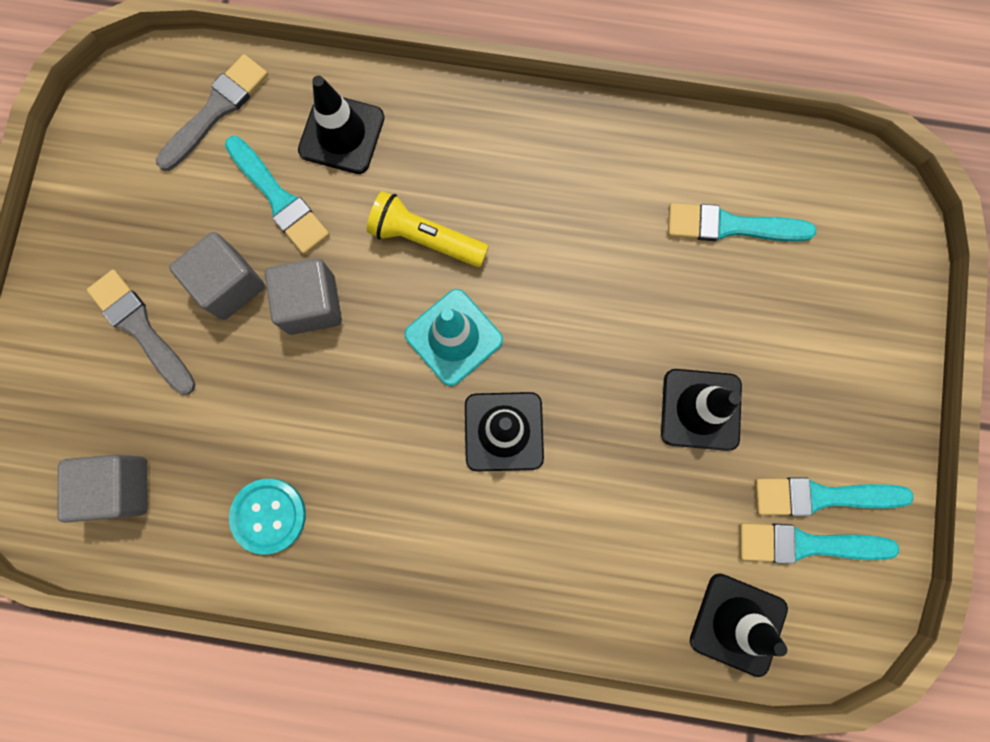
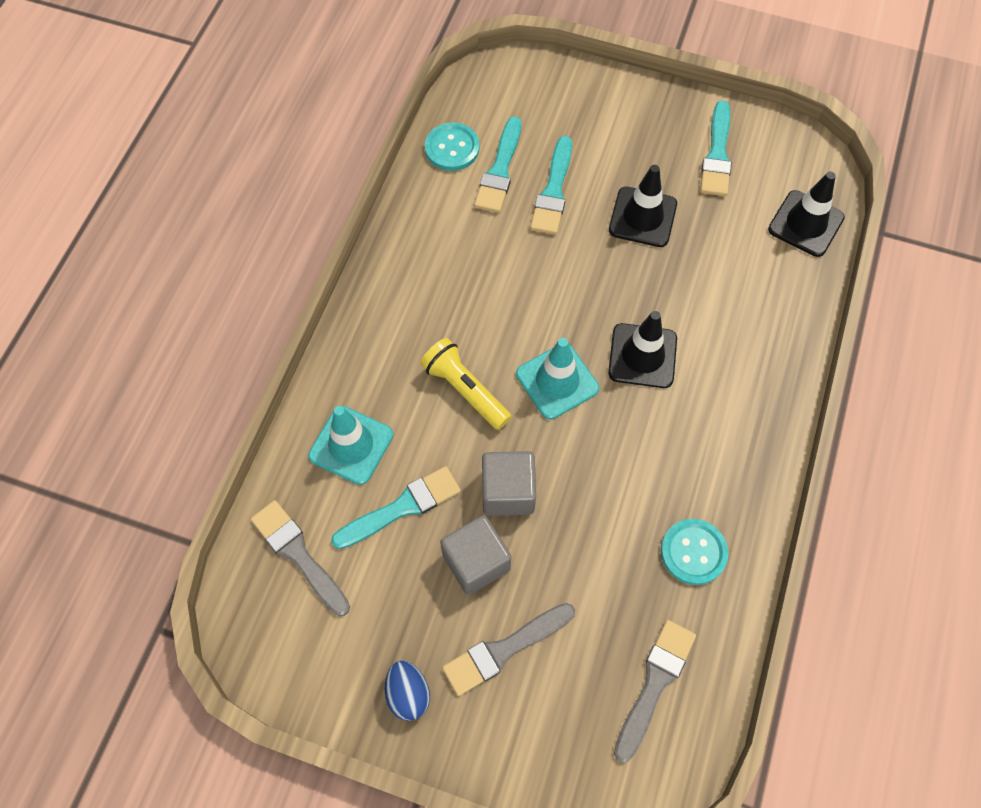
camera: 80 degrees left, 15 degrees down
(88, 243) = (408, 694): none -> blue egg
(120, 487) = (654, 684): grey cube -> grey brush
(341, 134) = (351, 445): black traffic cone -> turquoise traffic cone
(425, 238) = (465, 390): yellow flashlight -> yellow flashlight turned 105 degrees clockwise
(750, 164) = (452, 148): none -> turquoise button
(807, 544) = (751, 170): turquoise brush -> turquoise brush (553, 191)

